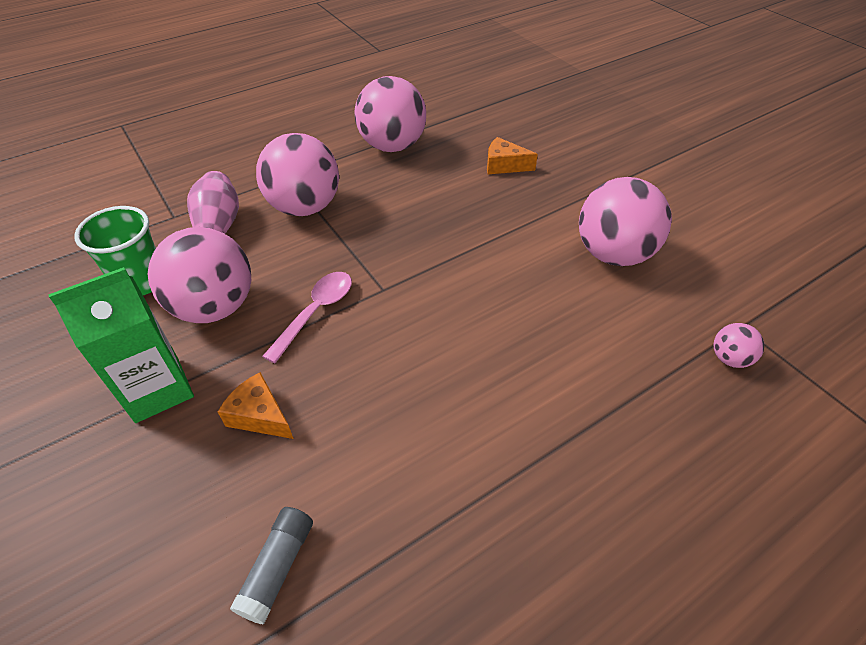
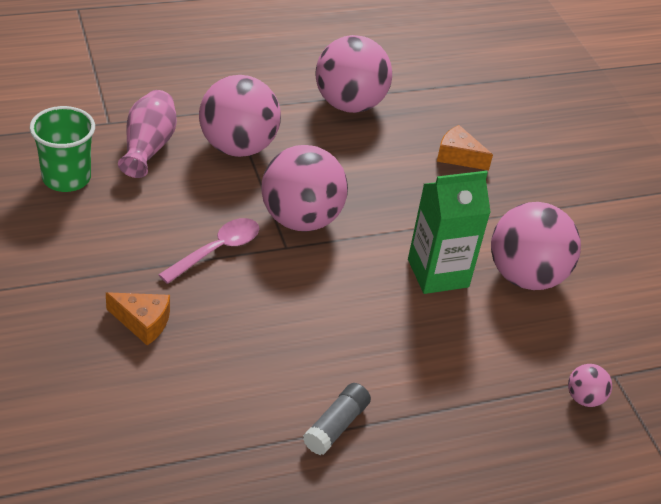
camera: 10 degrees right, 5 degrees down
(157, 389) = (62, 277): green carton -> green carton (438, 273)
(215, 307) = (127, 220): pink ball -> pink ball (300, 219)
(260, 415) = (143, 322): orange cheese -> orange cheese turned 150 degrees clockwise
(278, 568) = (127, 435): grey glue stick -> grey glue stick (336, 426)

